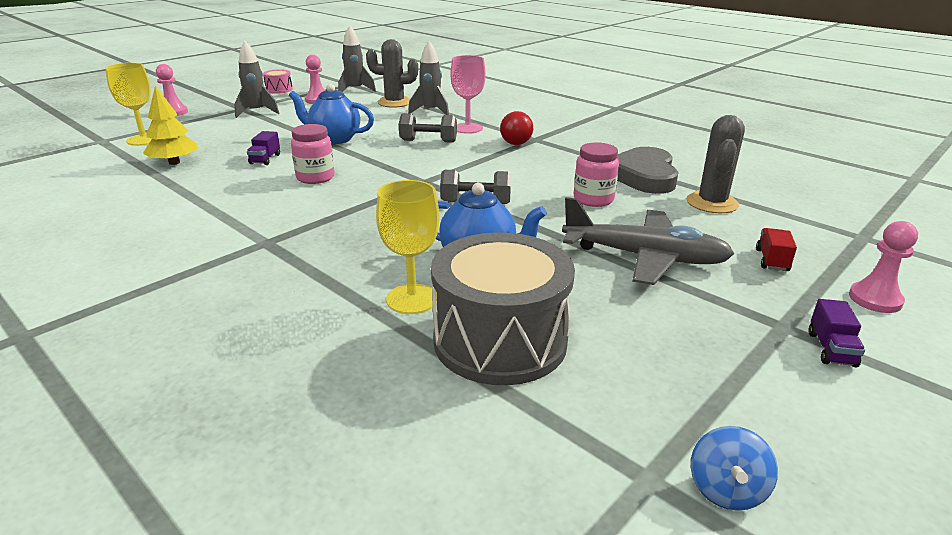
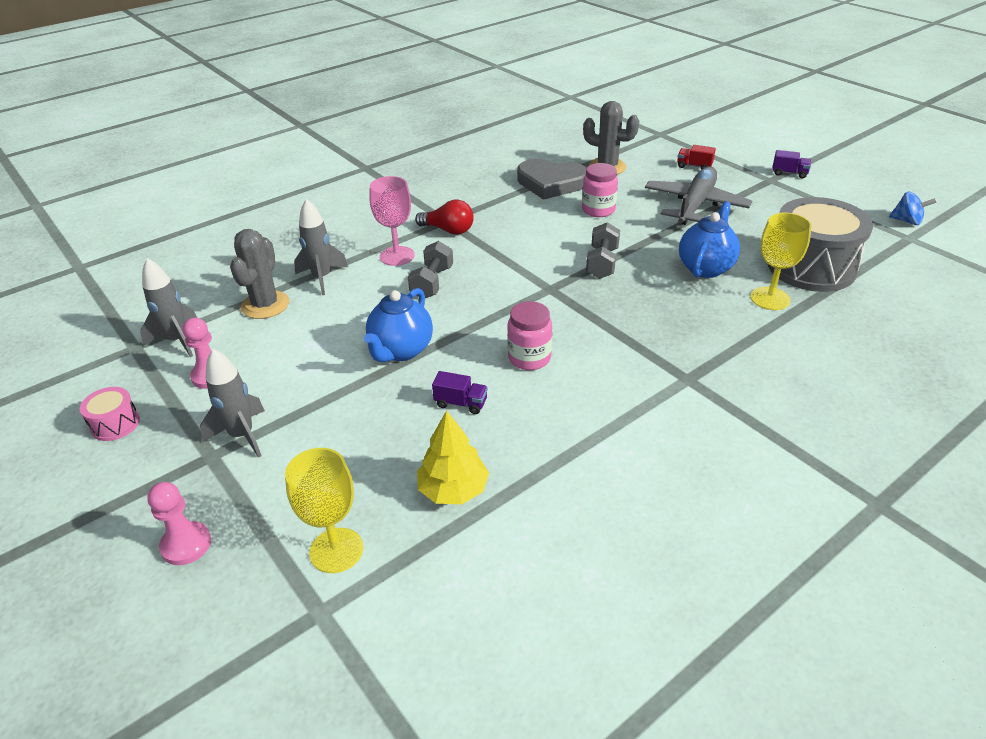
camera: 80 degrees left, 10 degrees up
(875, 299) = (736, 150): pink pawn -> none

